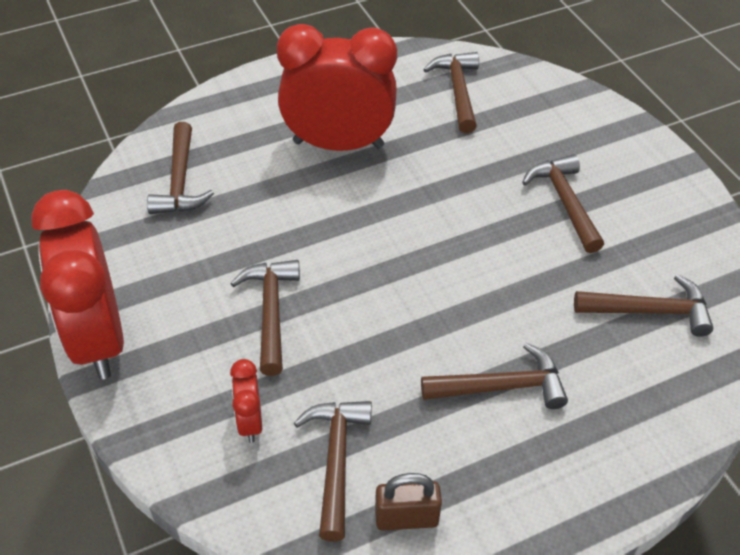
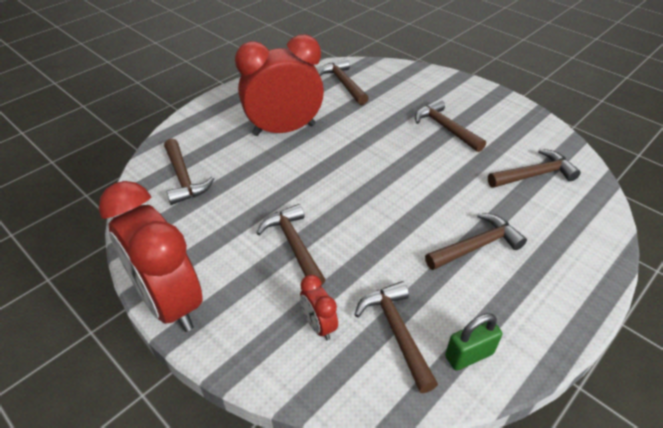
camera: 20 degrees left, 5 degrees down
(406, 518) = (469, 355): brown padlock -> green padlock

